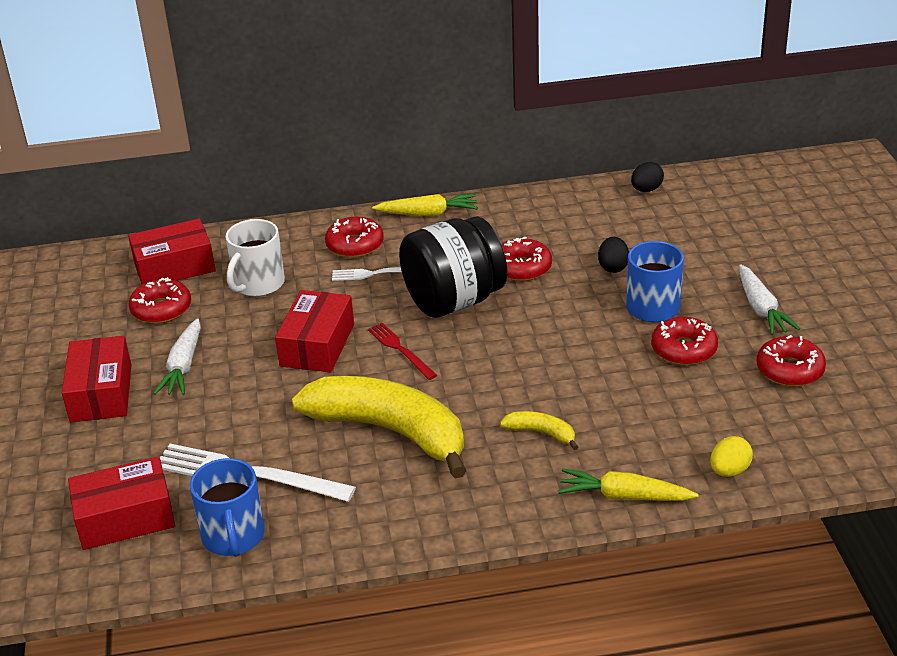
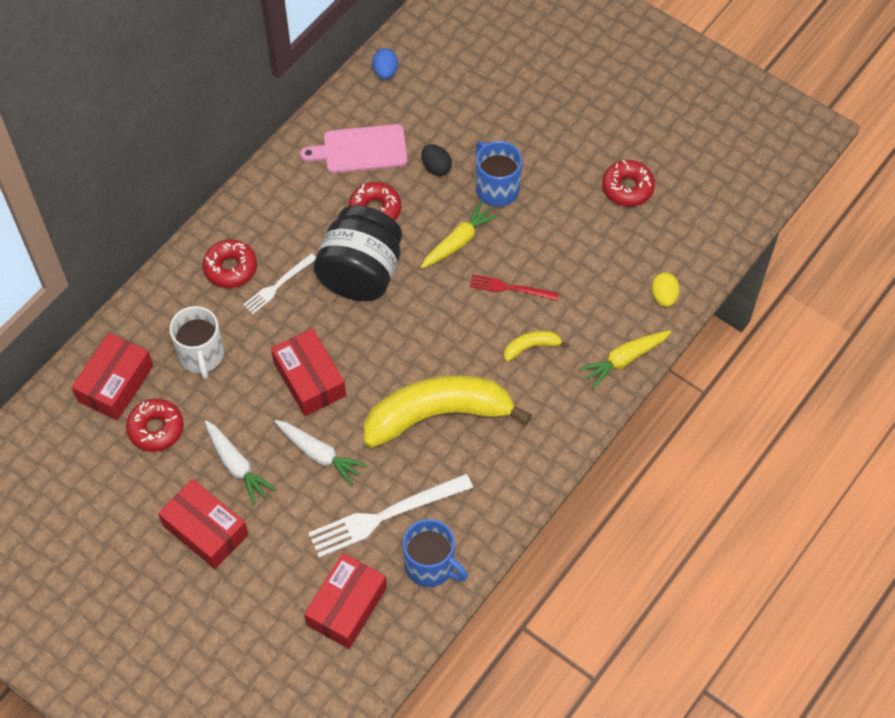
camera: 45 degrees left, 25 degrees up
(400, 350) = (371, 343): red fork -> red fork (510, 288)
(428, 213) = (250, 200): yellow carrot -> yellow carrot (458, 241)
(560, 226) = (361, 149): none -> pink cutting board
(646, 190) = (385, 72): black egg -> blue egg
(683, 349) = (550, 214): red donut -> none
(761, 308) = (565, 143): white carrot -> white carrot (319, 454)

